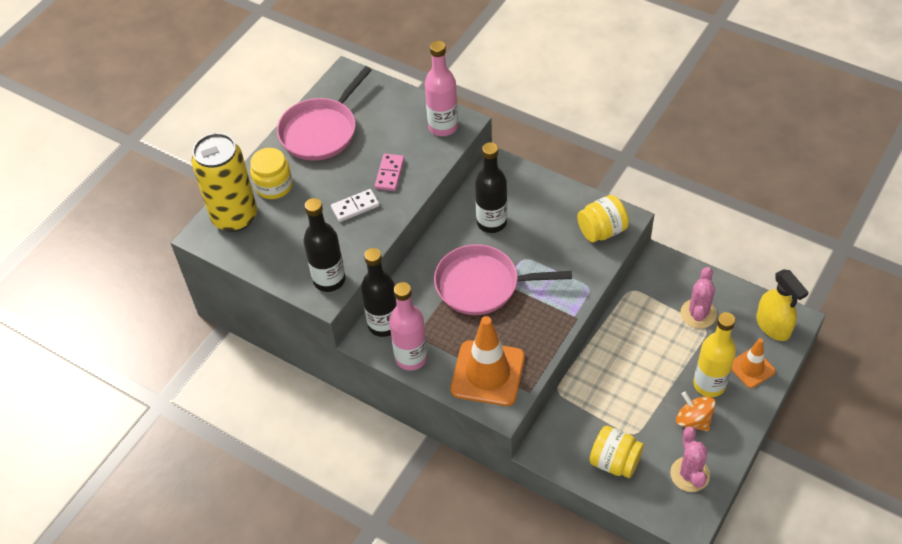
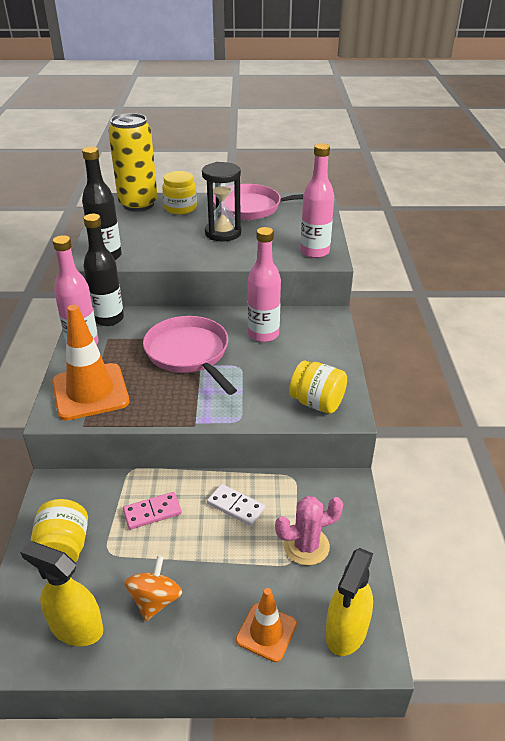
camera: 55 degrees right, 15 degrees down
(355, 174) = (223, 233): none -> black hourglass
(355, 207) = (190, 243): white domino -> white domino (236, 506)
(390, 174) = (239, 246): pink domino -> pink domino (152, 512)
(491, 222) = (263, 334): black bottle -> pink bottle
(689, 474) = (76, 627): pink cactus -> yellow spray bottle
(709, 384) = (215, 596): yellow bottle -> none

